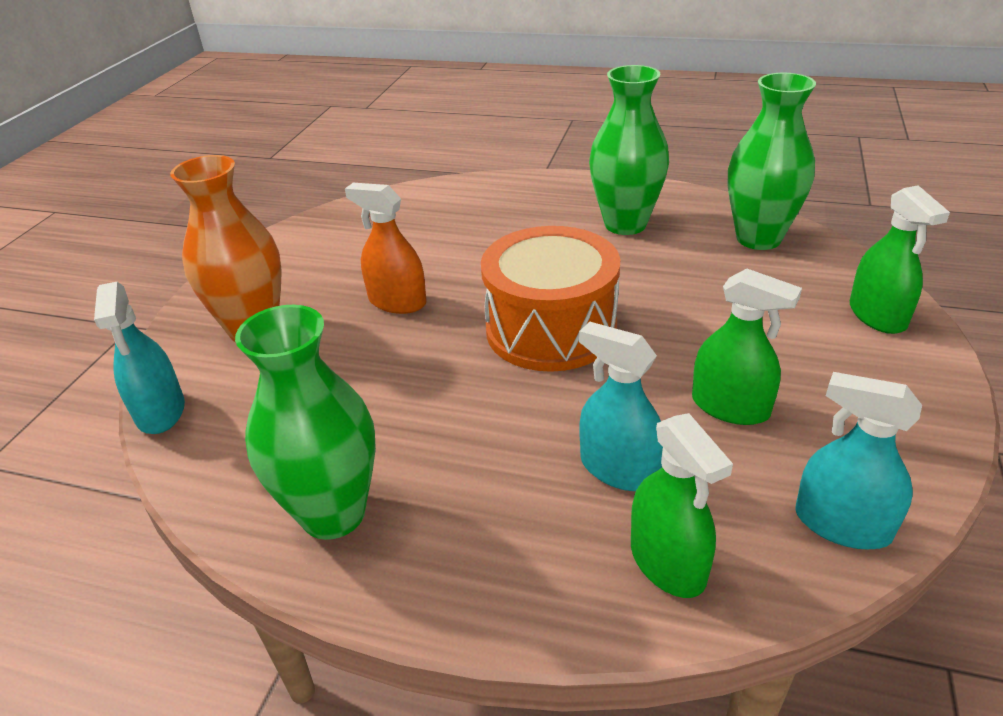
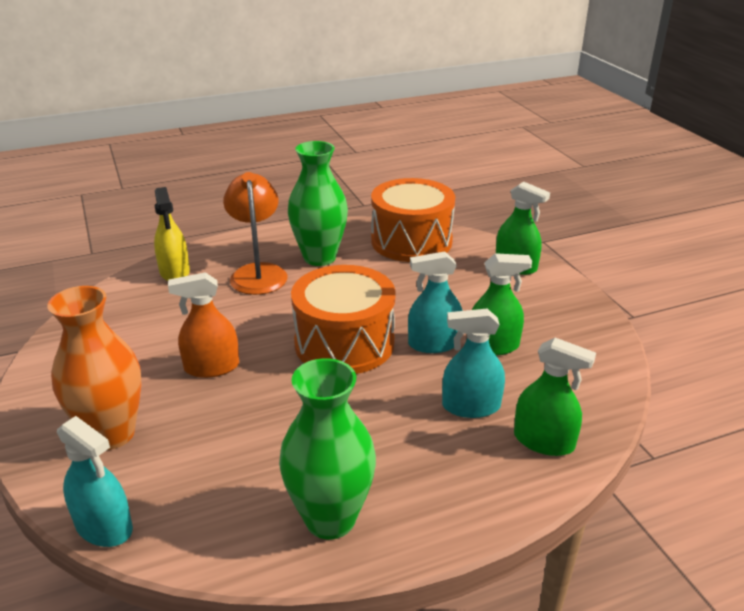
camera: 40 degrees left, 5 degrees down
(465, 194) = (174, 272): none -> yellow spray bottle
(542, 220) = (258, 273): none -> orange lamp
(758, 238) = (411, 241): green vase -> orange drum
(842, 524) = (599, 381): turquoise spray bottle -> turquoise spray bottle (434, 344)

